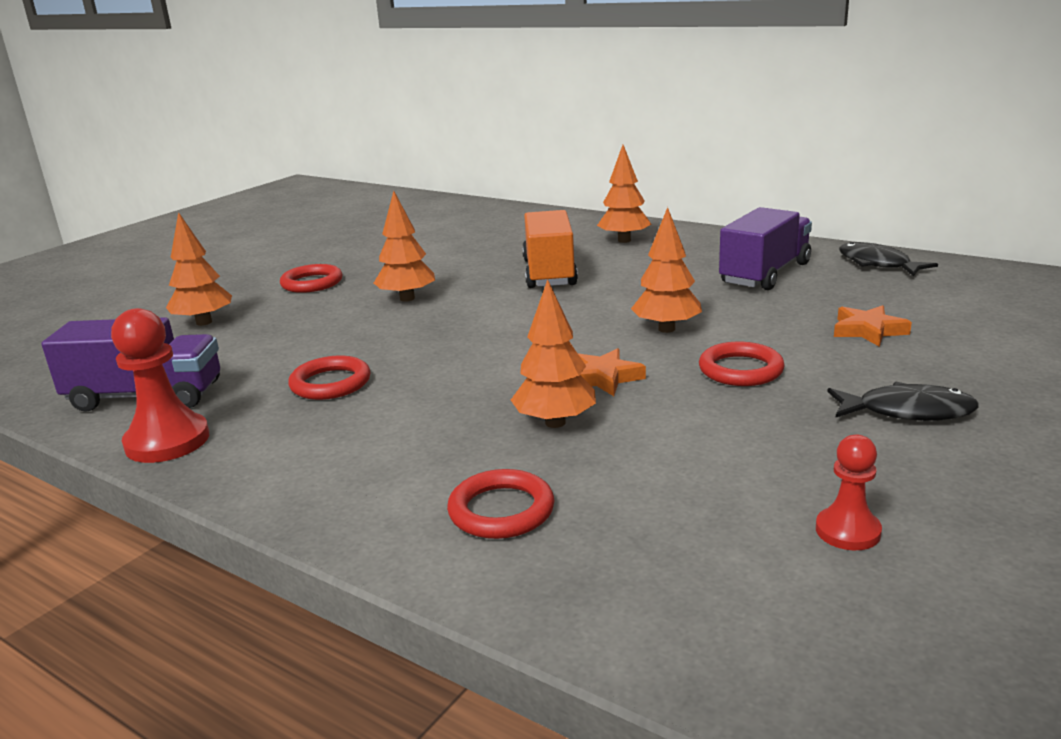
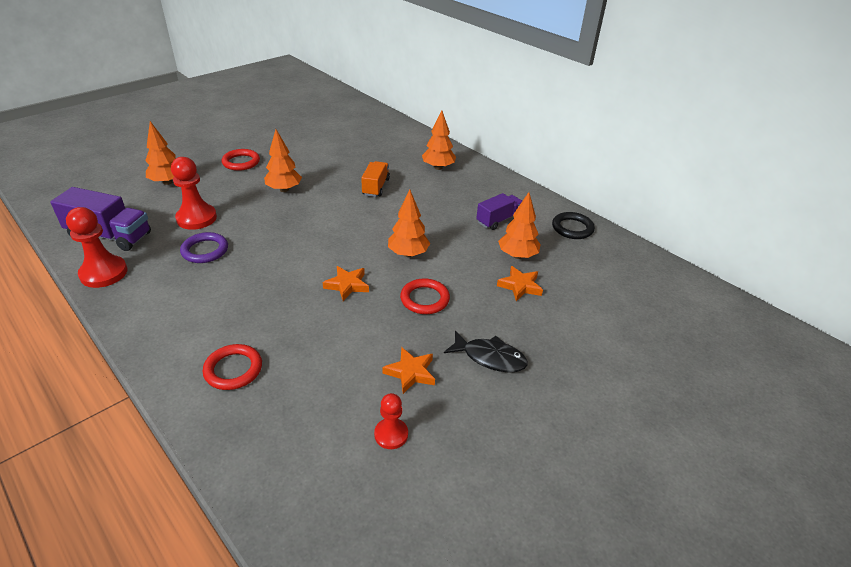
camera: 10 degrees right, 15 degrees up
(286, 351) = (196, 218): none -> red pawn
(330, 383) = (205, 250): red ring -> purple ring
(549, 273) = (376, 187): orange truck -> orange truck, size x0.64
(555, 422) = (299, 313): orange tree -> orange tree (517, 255)
(765, 274) = (498, 220): purple truck -> purple truck, size x0.64
(803, 452) = (410, 372): none -> orange star
(877, 264) = (572, 228): black fish -> black ring

